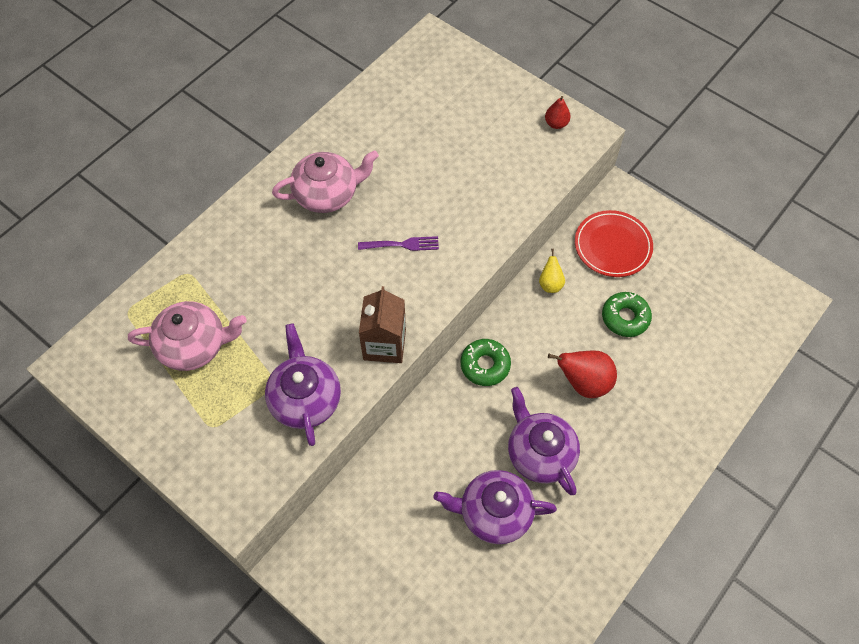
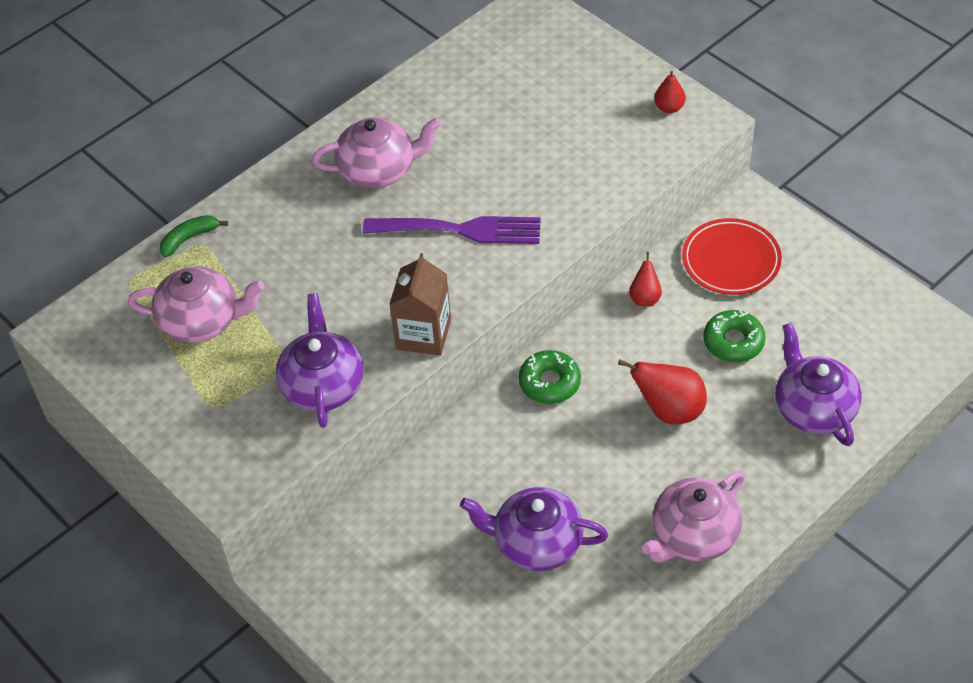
camera: 10 degrees right, 10 degrees down
(175, 268) = (189, 238): none -> green banana
(402, 245) = (460, 230): purple fork -> purple fork, size x1.82
(539, 453) = (602, 483): purple teapot -> purple teapot (813, 408)
(550, 284) = (645, 298): yellow pear -> red pear
(619, 494) = (693, 535): none -> pink teapot

